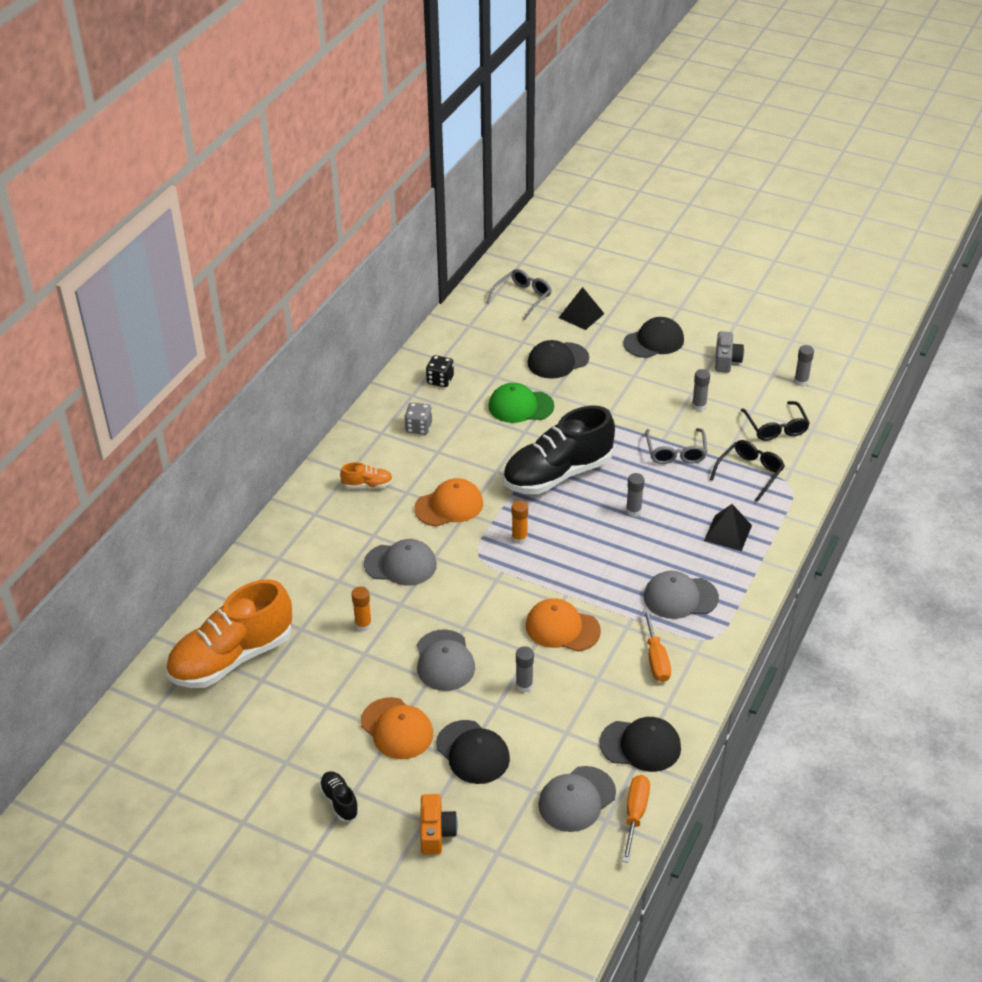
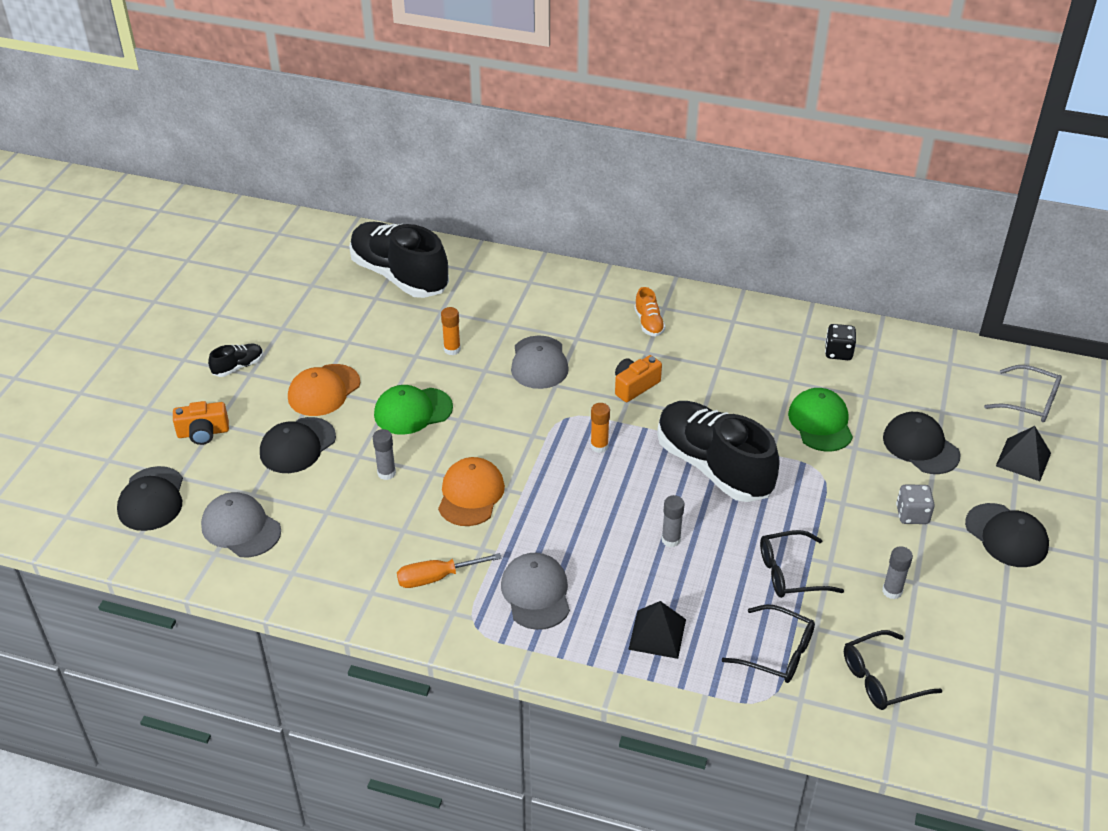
camera: 80 degrees right, 0 degrees up
(232, 658) = (399, 276): orange shoe -> black shoe
(418, 427) = (751, 347): grey dice -> grey dice (912, 515)
(444, 661) = (412, 411): grey cap -> green cap
(449, 506) = (634, 386): orange cap -> orange camera
(635, 815) = (221, 575): orange screwdriver -> none
(641, 745) = (312, 573): black cap -> black cap (151, 499)
(676, 452) = (790, 573): grey glasses -> black glasses
(726, 360) = (1003, 616): grey camera -> none
(801, 382) = (996, 706): grey glue stick -> none

